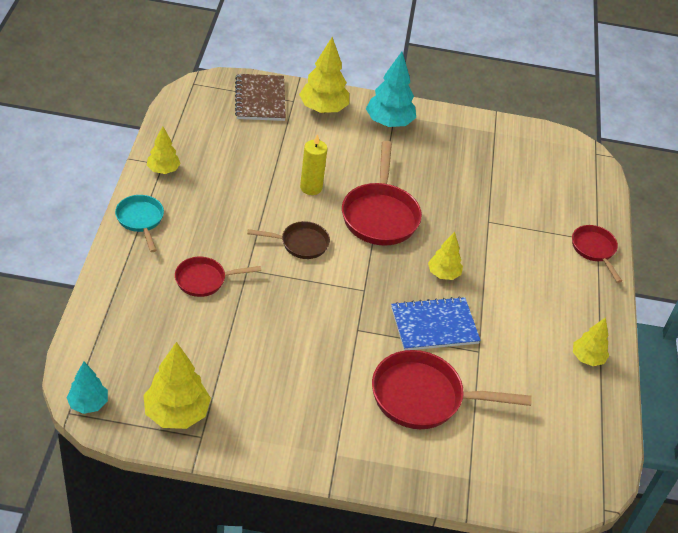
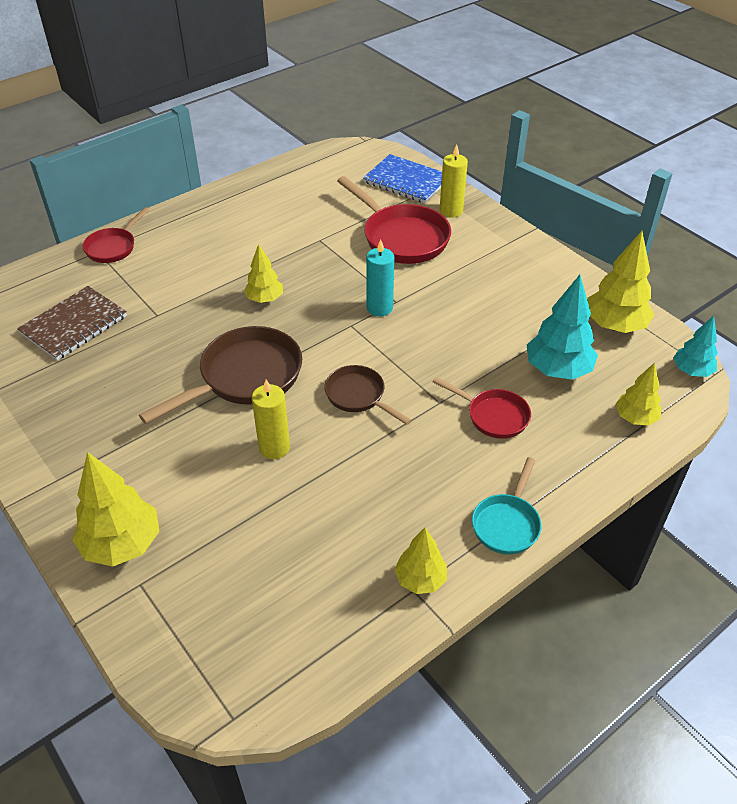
camera: 130 degrees left, 0 degrees up
(260, 99) = (177, 617): brown notebook -> brown notebook (74, 325)
(362, 316) = (379, 308): none -> turquoise candle
(380, 215) = (244, 377): red pan -> brown pan
(389, 123) = (79, 473): turquoise tree -> turquoise tree (558, 370)
(421, 460) = (451, 211): none -> yellow candle
(434, 326) = (329, 271): blue notebook -> blue notebook (406, 181)
(587, 358) = (248, 197): yellow tree -> yellow tree (635, 418)

